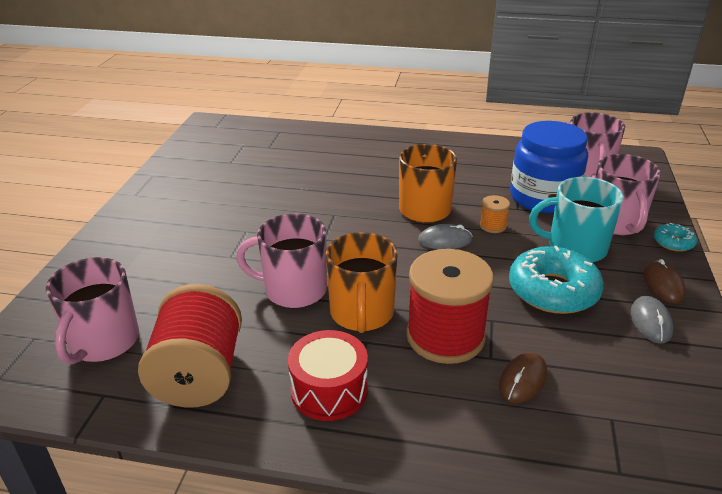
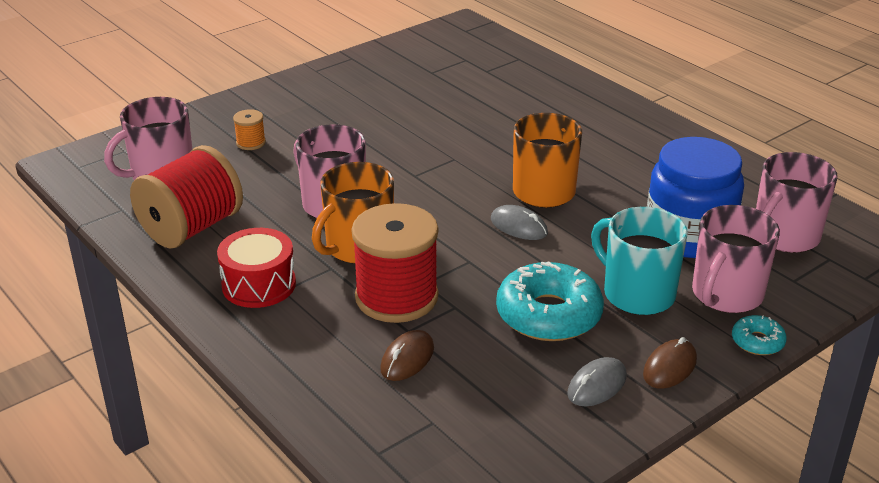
camera: 40 degrees right, 0 degrees up
(493, 226) = (587, 236): orange spool -> orange spool (251, 143)
(523, 380) = (407, 359): brown mouse -> brown mouse turned 45 degrees counterclockwise

